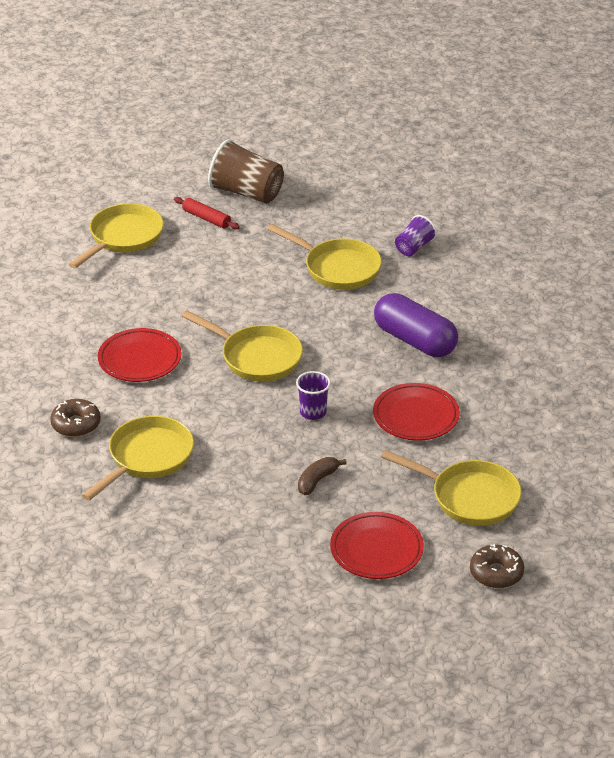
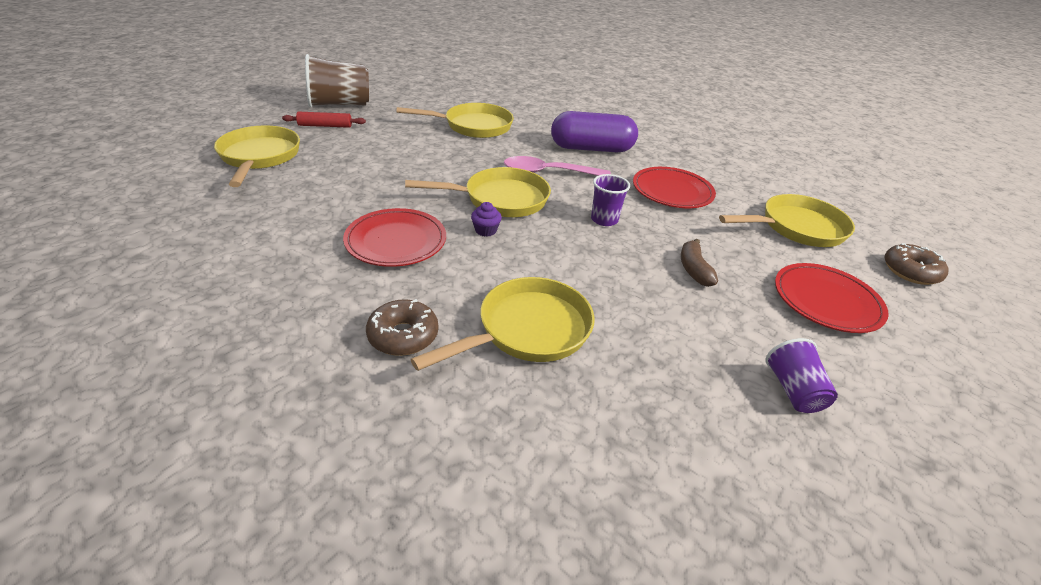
camera: 45 degrees left, 0 degrees up
(147, 458) = (528, 330): yellow pan -> yellow pan turned 60 degrees clockwise
(210, 379) = (485, 230): none -> purple cupcake
(333, 349) = (548, 173): none -> pink spoon
(414, 247) = (505, 103): purple cup -> purple cup (793, 390)

